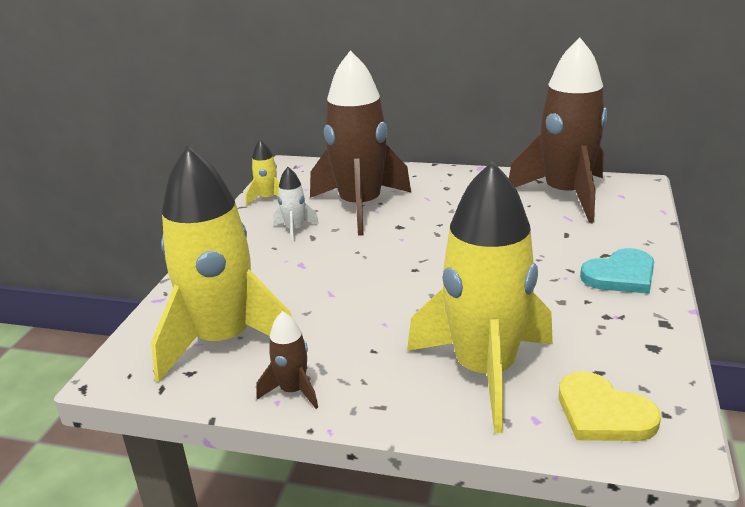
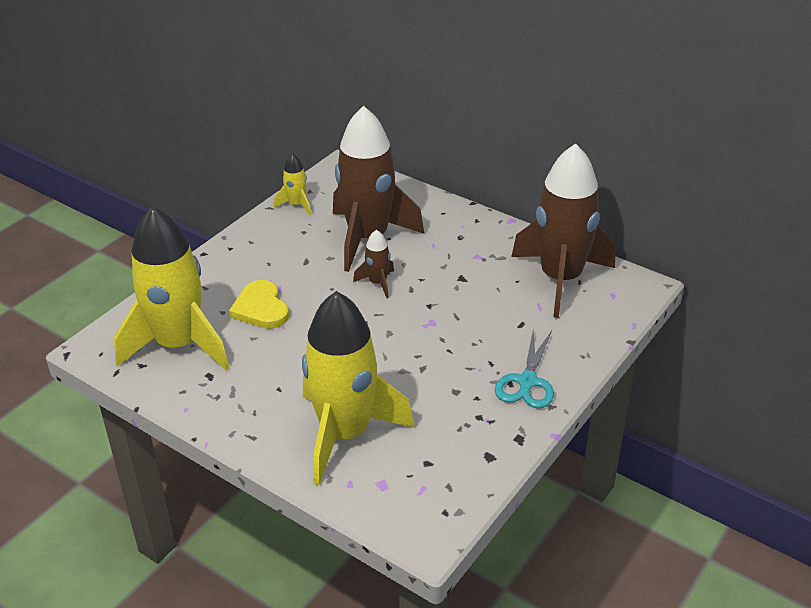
camera: 20 degrees right, 10 degrees up
(293, 391) = (201, 404): brown rocket -> brown rocket (378, 283)
(295, 230) = (296, 249): white rocket -> none
(603, 413) = (400, 496): yellow heart -> yellow heart (261, 308)
(620, 275) = (527, 382): turquoise heart -> turquoise scissors

